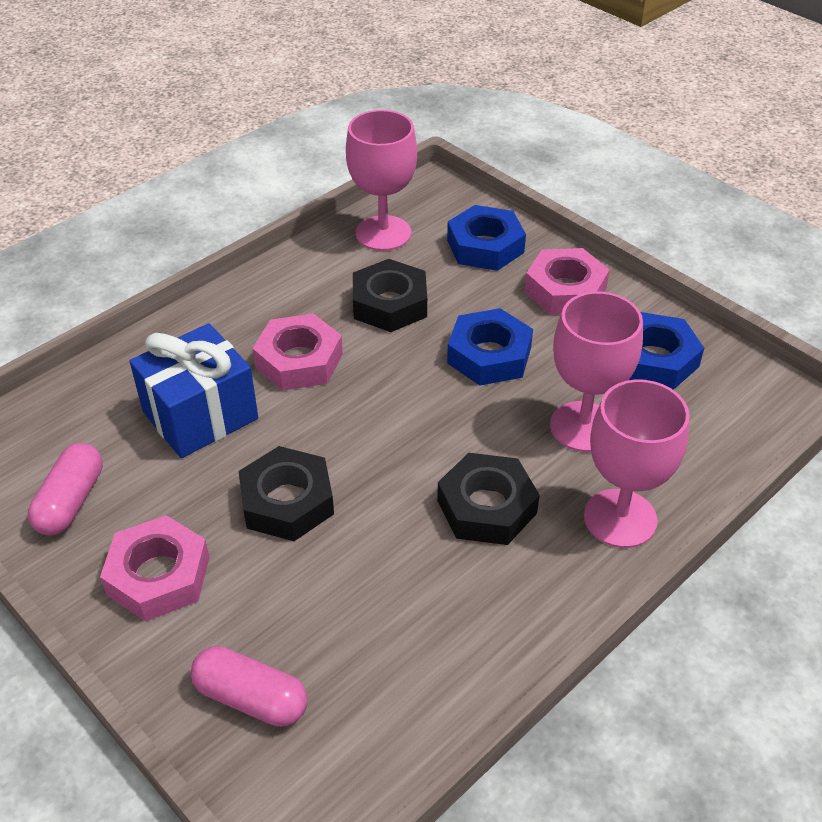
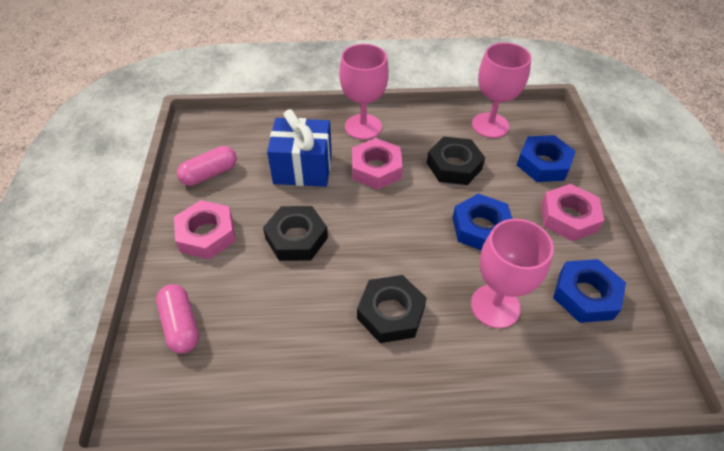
camera: 40 degrees right, 5 degrees up
(620, 518) = (460, 377): pink goblet -> pink goblet (363, 127)

